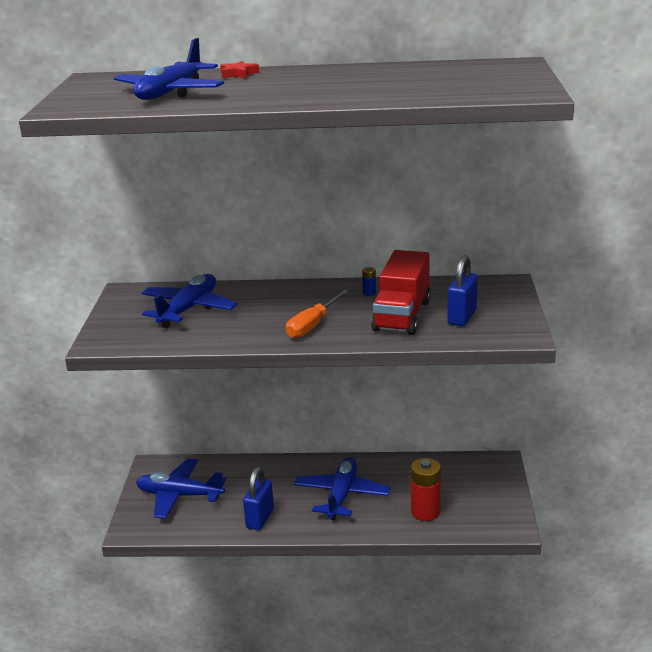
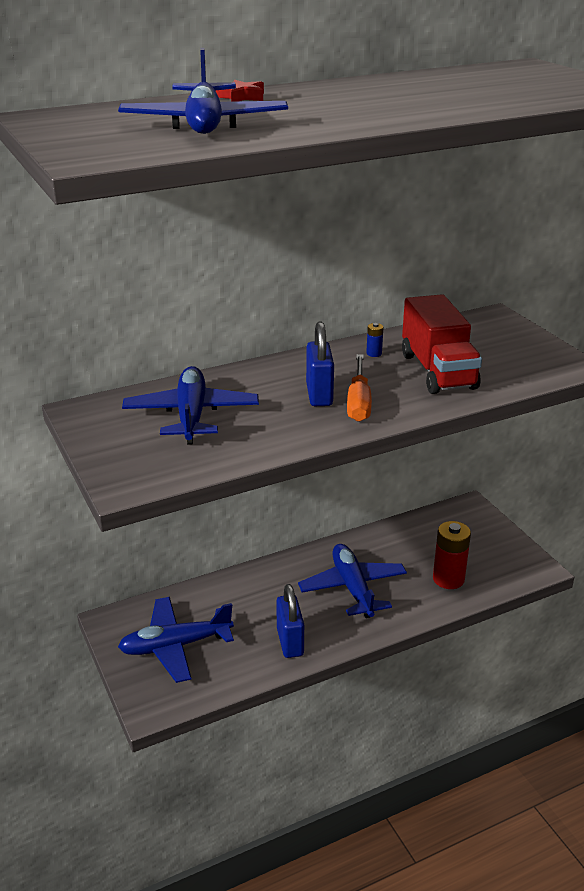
camera: 30 degrees left, 5 degrees up
(462, 317) = (496, 360): blue padlock -> blue padlock (319, 395)

